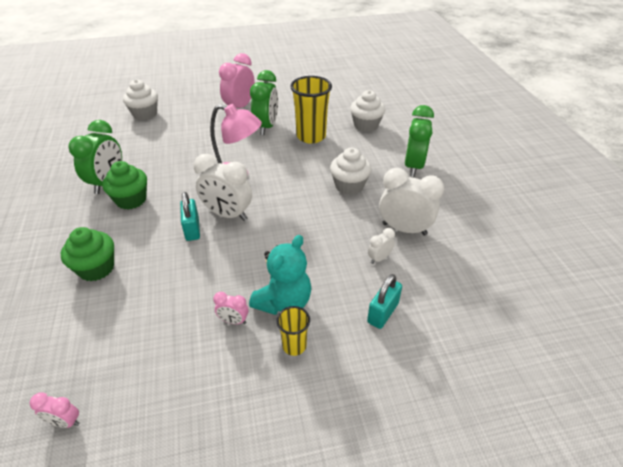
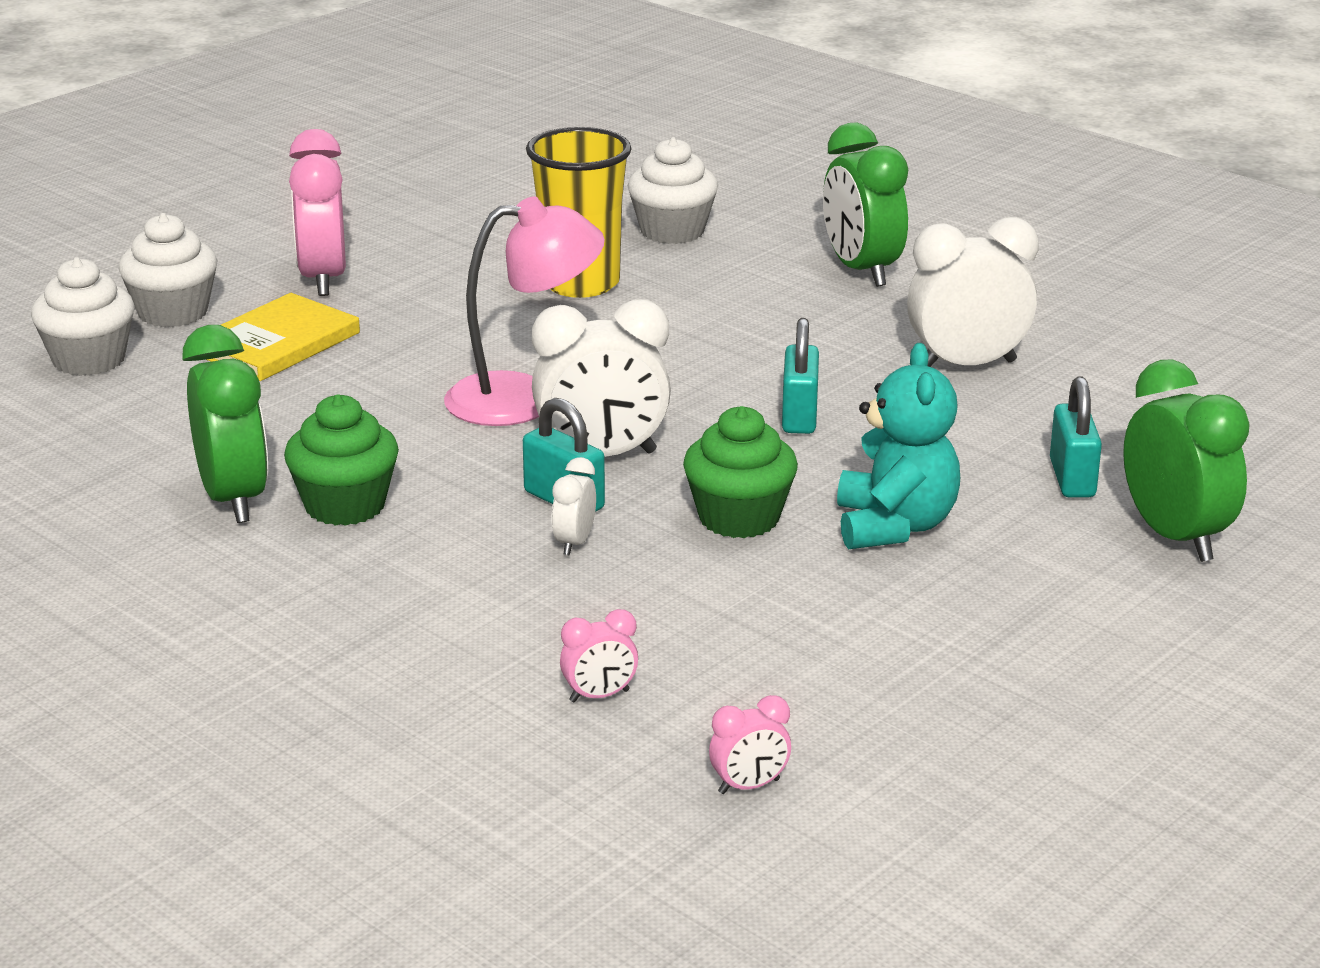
camera: 35 degrees left, 15 degrees down
(96, 268) = (460, 618): green cupcake -> green cupcake (739, 518)
(197, 127) = (277, 343): none -> yellow book
(233, 321) = (843, 579): pink clock -> pink clock (599, 696)
(266, 127) = (450, 296): green clock -> green clock (1175, 537)
(294, 345) = (987, 566): yellow cup -> none
(313, 226) = (799, 416): none -> turquoise padlock
(349, 186) = (780, 337): white cupcake -> white cupcake (173, 312)
(379, 258) = (977, 417): white clock -> white clock (574, 543)

